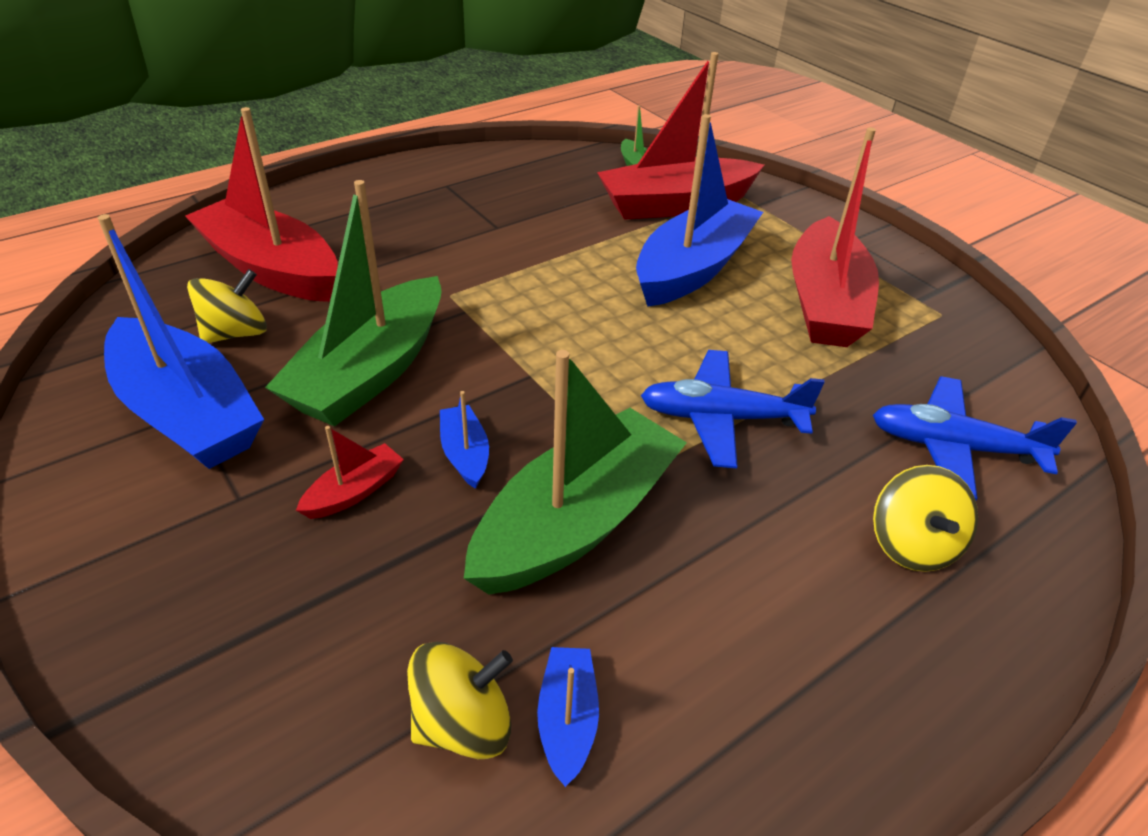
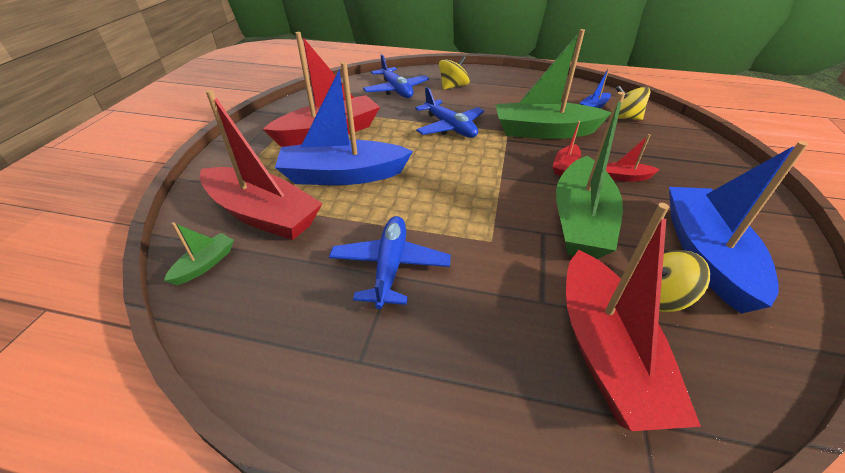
camera: 130 degrees left, 0 degrees up
(371, 371) = (581, 221): green boat -> green boat turned 120 degrees clockwise
(465, 454) = (565, 166): blue boat -> red boat
(508, 230) = (390, 266): none -> blue plane

